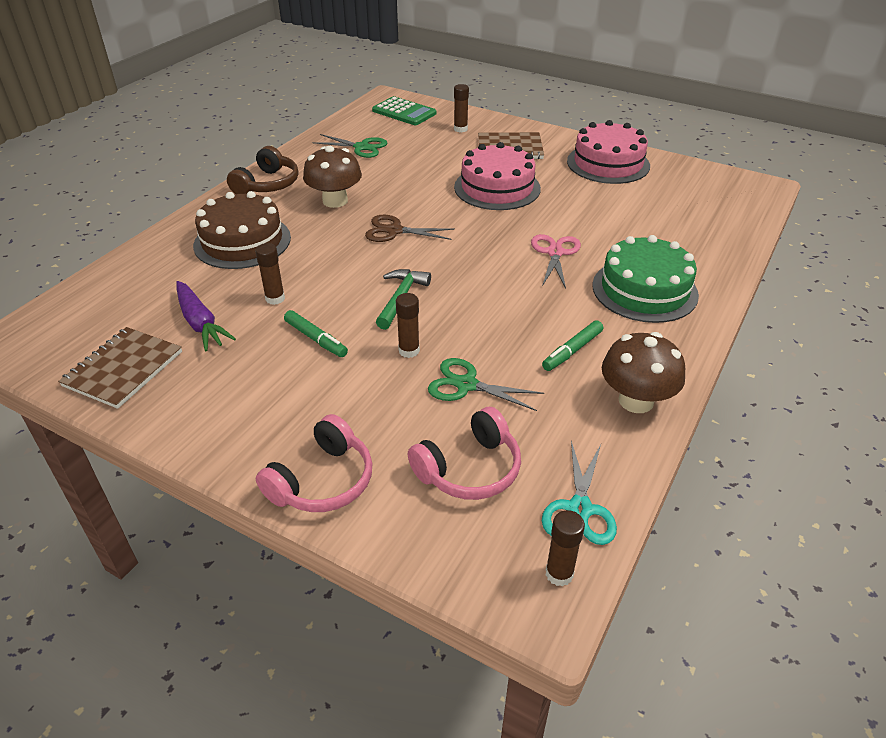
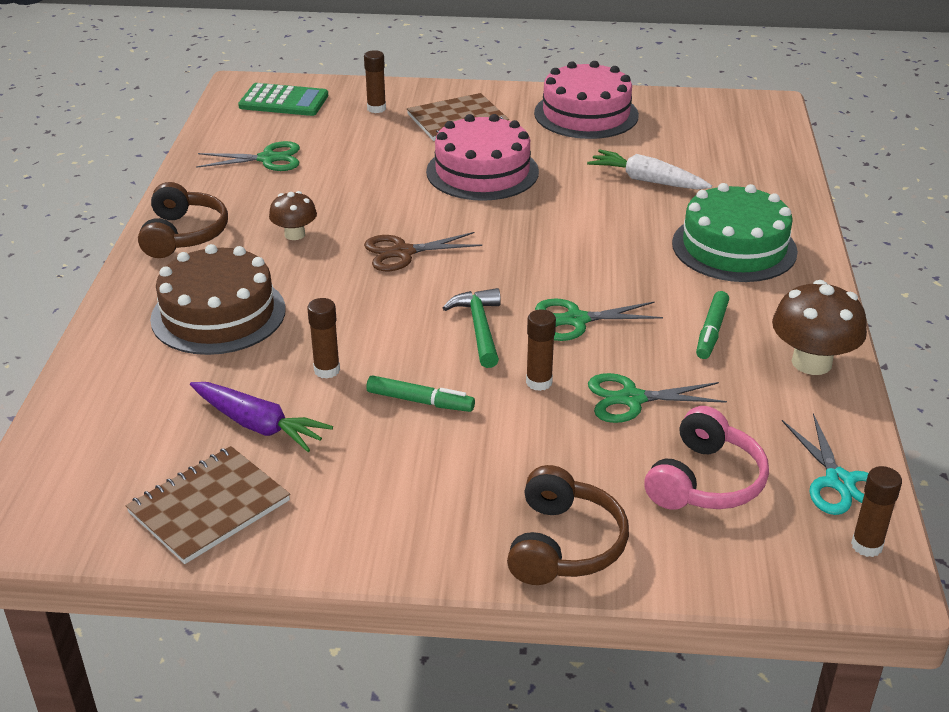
camera: 25 degrees left, 5 degrees down
(123, 369) = (209, 507): brown notebook -> brown notebook turned 45 degrees clockwise
(322, 481) = (564, 544): pink headphones -> brown headphones
(335, 201) = (295, 234): brown mushroom -> brown mushroom, size x0.60
(475, 312) = (576, 320): none -> green scissors
(555, 253) = (609, 231): pink scissors -> none
(615, 222) = (647, 180): none -> white carrot

